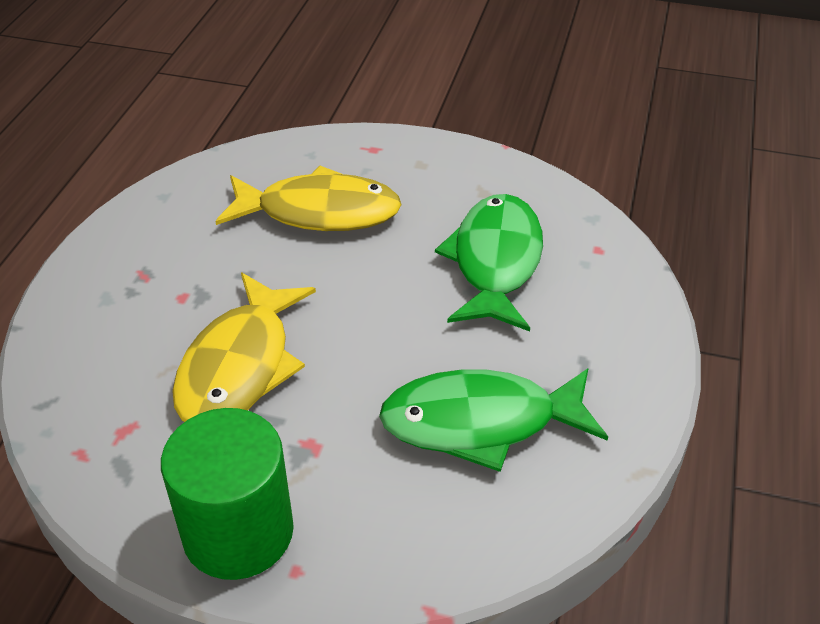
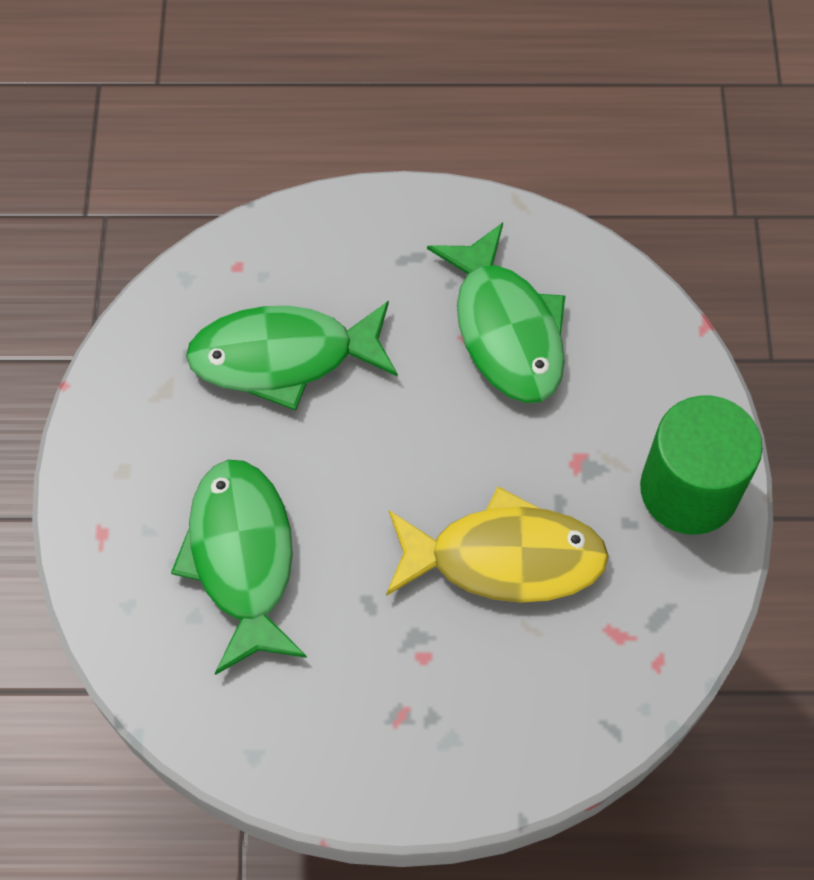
camera: 105 degrees left, 20 degrees up
(319, 212) = (242, 558): yellow fish -> green fish

